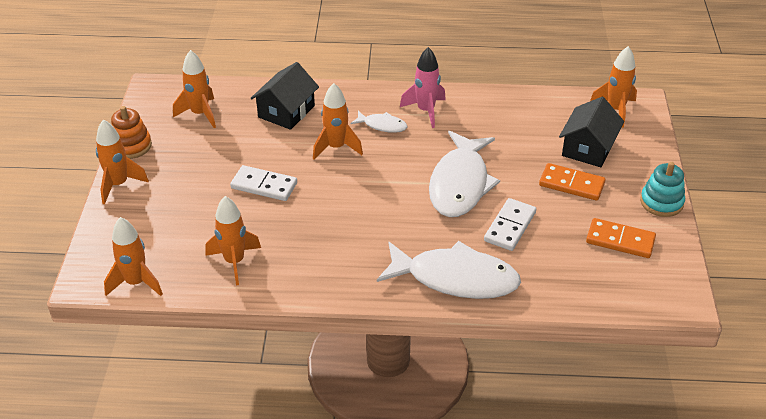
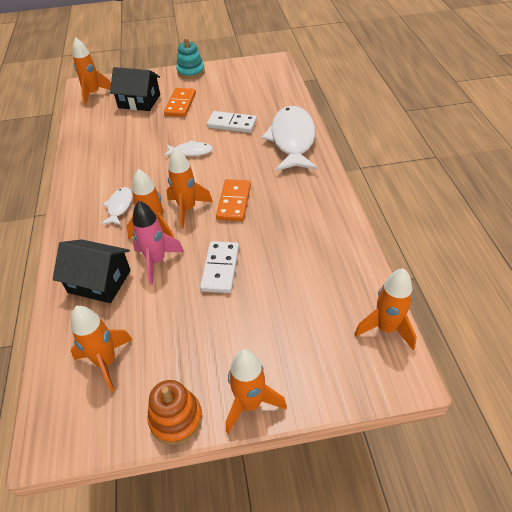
camera: 100 degrees left, 5 degrees up
(234, 262) = (327, 262): orange rocket -> orange rocket (187, 209)
(425, 111) = (96, 184): pink rocket -> pink rocket (157, 261)
(460, 184) = (191, 152): white fish -> white fish, size x0.47
(620, 240) = (231, 83): orange domino -> orange domino (234, 202)

